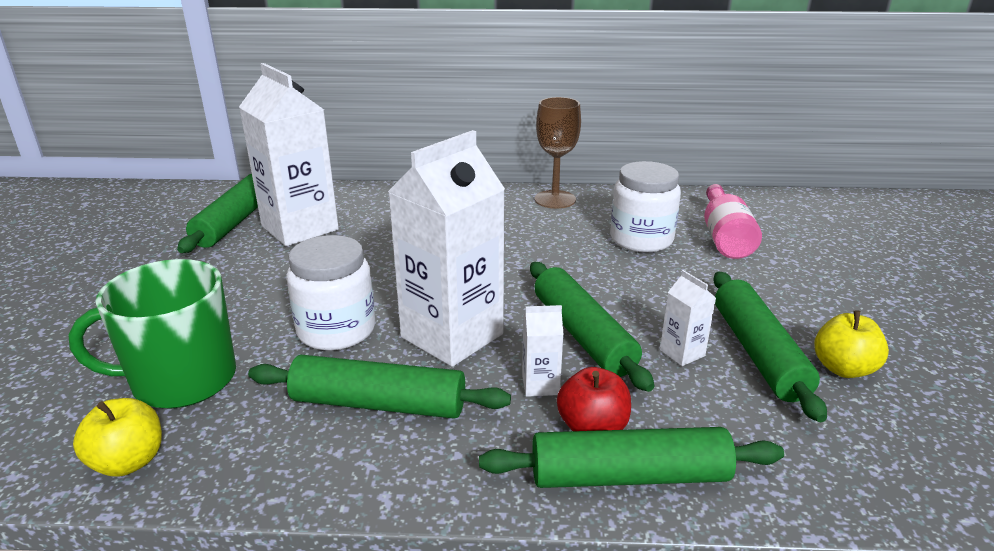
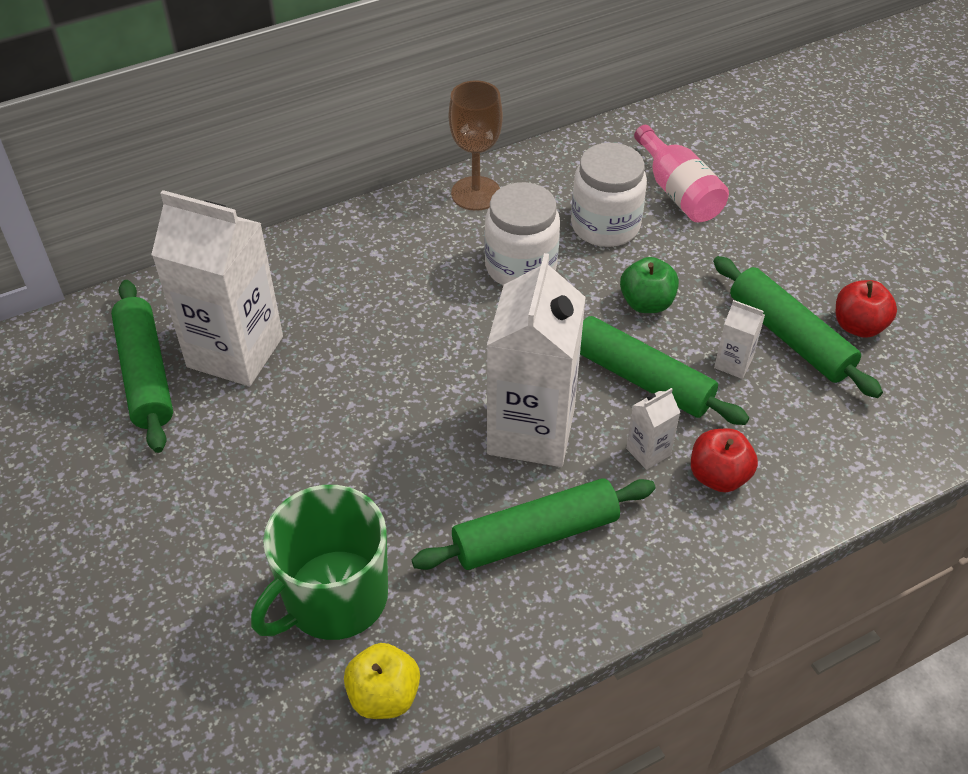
camera: 30 degrees left, 20 degrees up
(336, 330) = (419, 474): white jar -> white jar (520, 266)
(629, 476) = (773, 508): green rolling pin -> none
(634, 291) = (646, 303): none -> green apple
(843, 368) = (858, 326): yellow apple -> red apple

